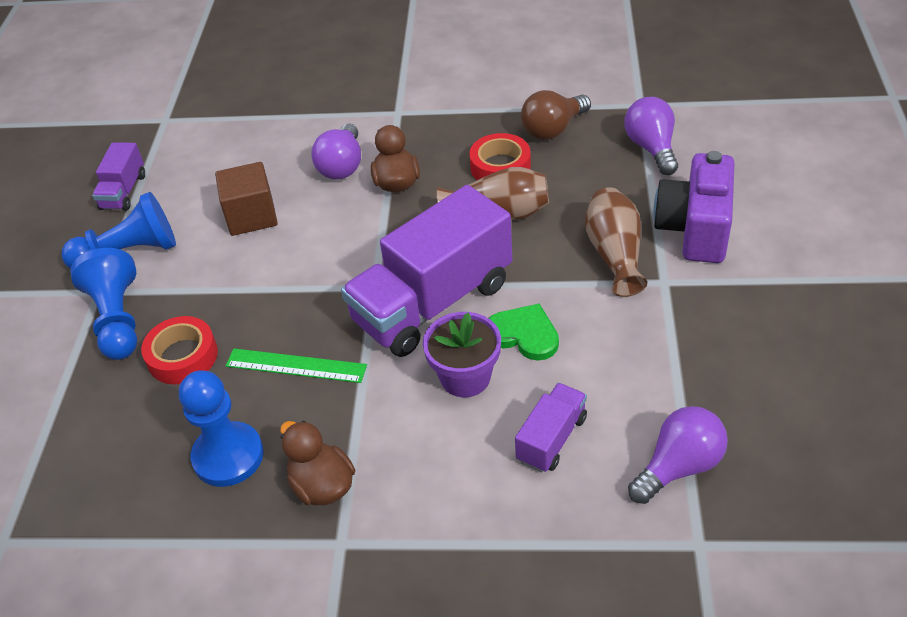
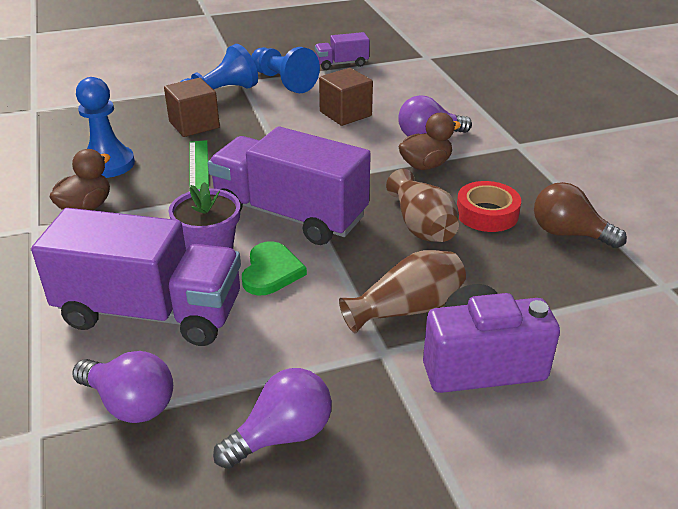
camera: 65 degrees right, 10 degrees down
(182, 356) = (194, 125): red tape -> brown cube
(551, 439) = (150, 312): purple truck -> purple truck, size x2.11
(651, 148) = (595, 307): purple light bulb -> purple light bulb (282, 435)

